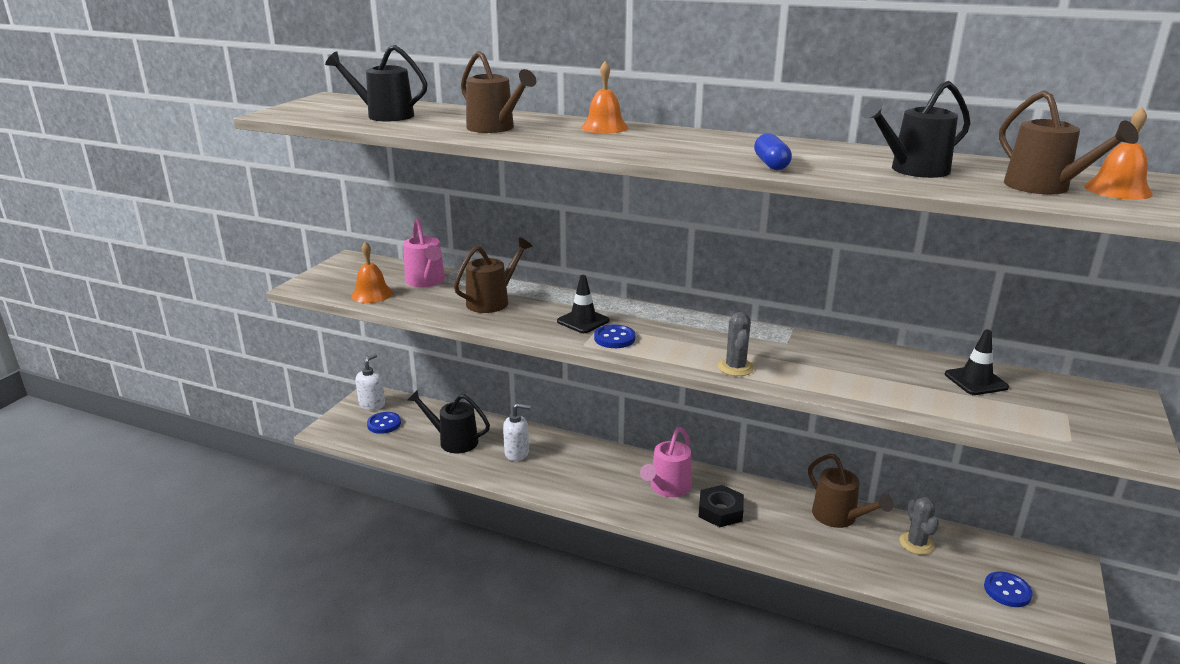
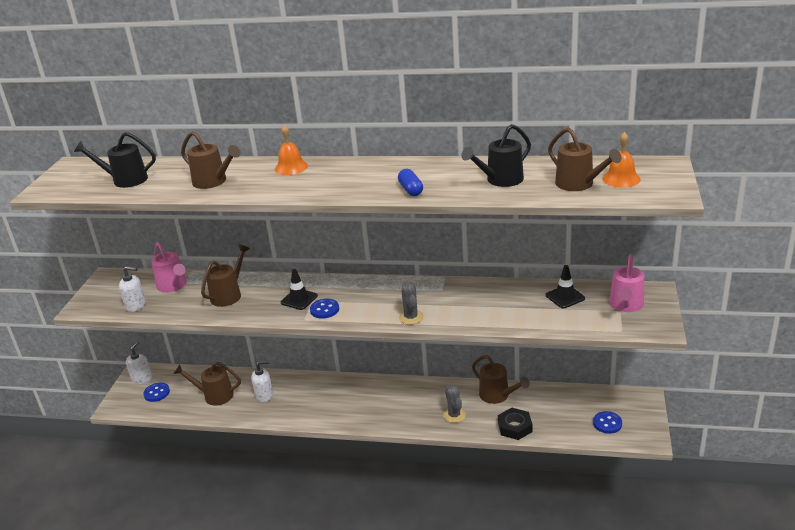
camera: 10 degrees left, 5 degrees up
(372, 294) = (136, 305): orange bell -> white soap dispenser
(453, 441) = (214, 395): black watering can -> brown watering can
(667, 488) = (378, 399): pink watering can -> pink watering can (626, 305)
(720, 511) = (418, 408): black nut -> black nut (515, 427)
(916, 543) = (549, 403): grey cactus -> grey cactus (454, 415)

